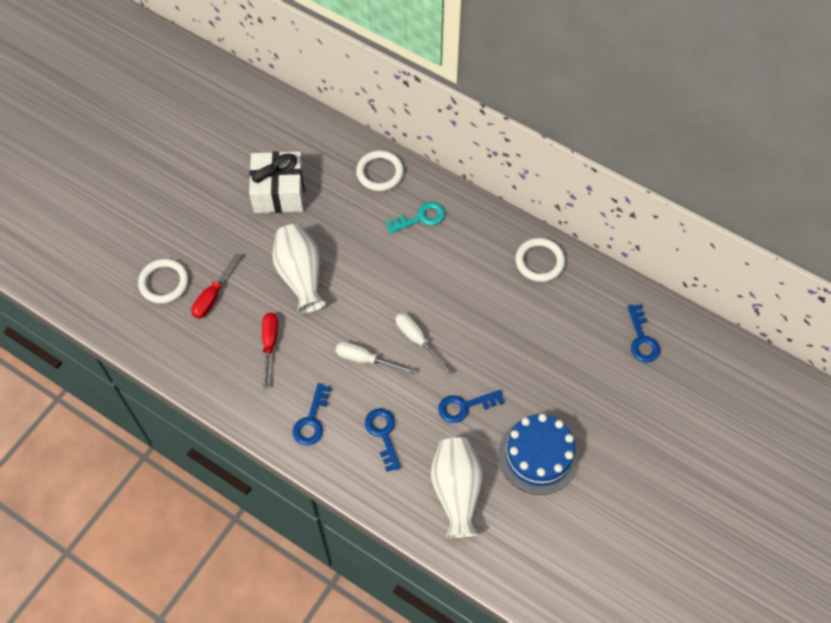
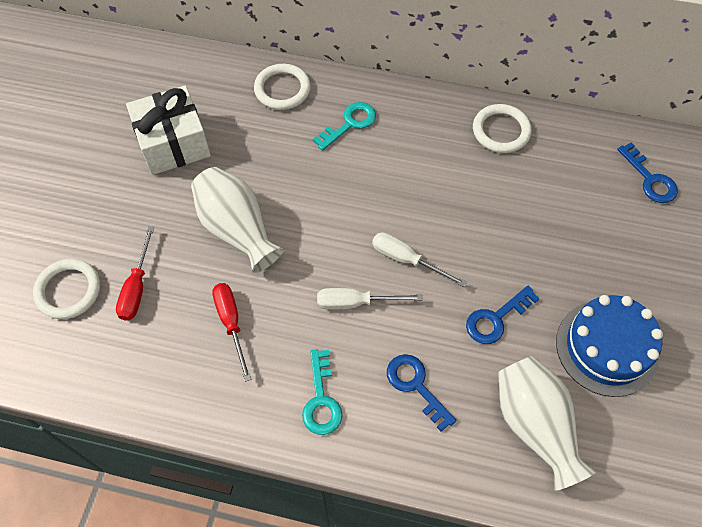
camera: 20 degrees left, 0 degrees up
(311, 420) = (321, 399): blue key -> turquoise key

